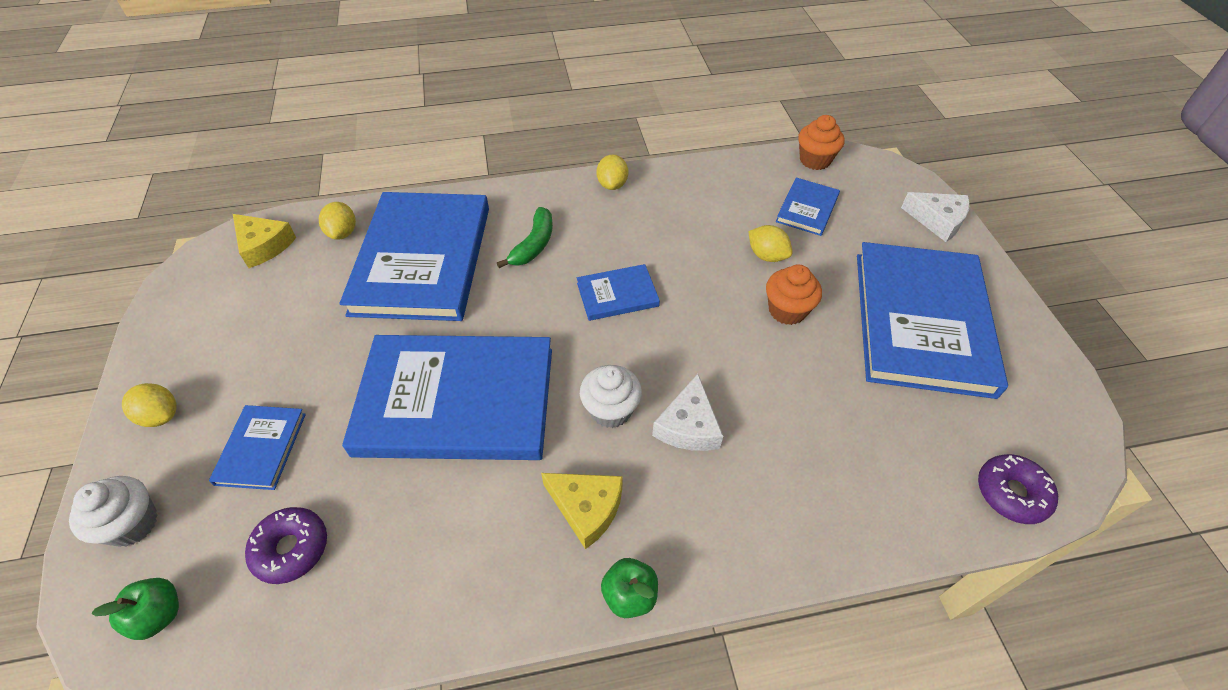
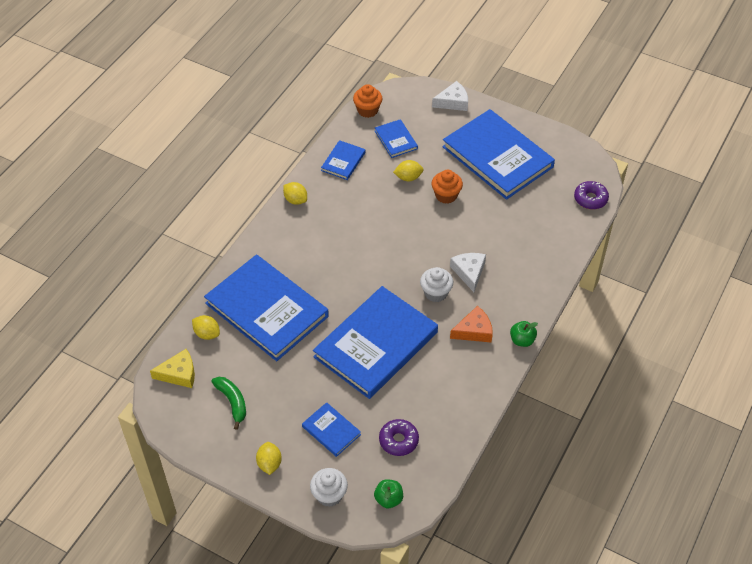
camera: 50 degrees left, 0 degrees up
(161, 416) = (269, 464): yellow lemon -> yellow lemon turned 75 degrees counterclockwise
(534, 245) = (305, 259): green banana -> green banana (232, 402)
(586, 508) = (474, 331): yellow cheese -> orange cheese
(617, 294) = (373, 248): blue book -> blue book (343, 161)
(688, 425) = (469, 272): white cheese -> white cheese turned 150 degrees counterclockwise

